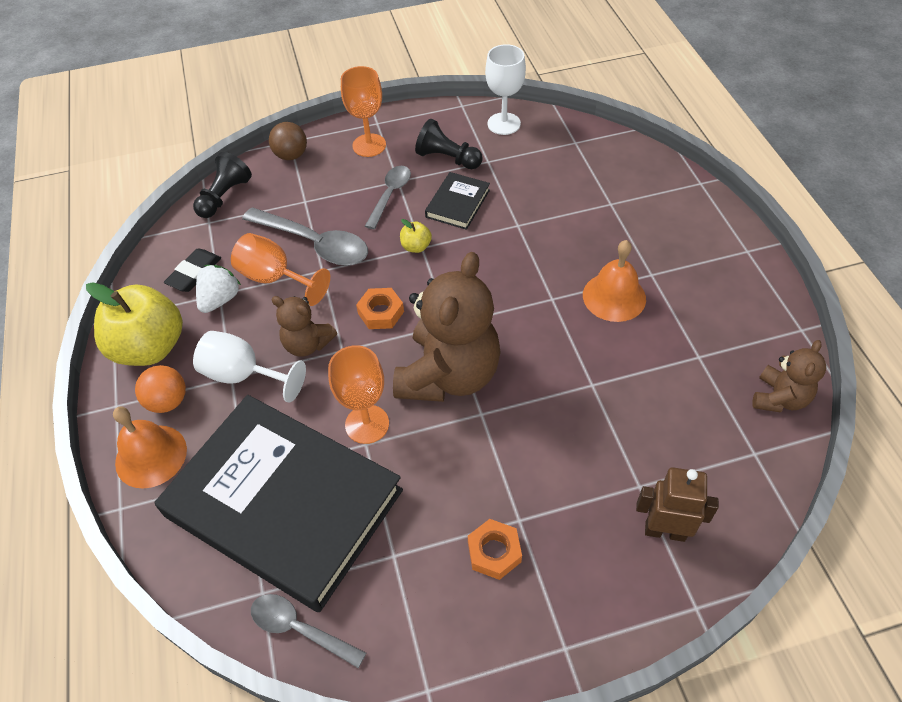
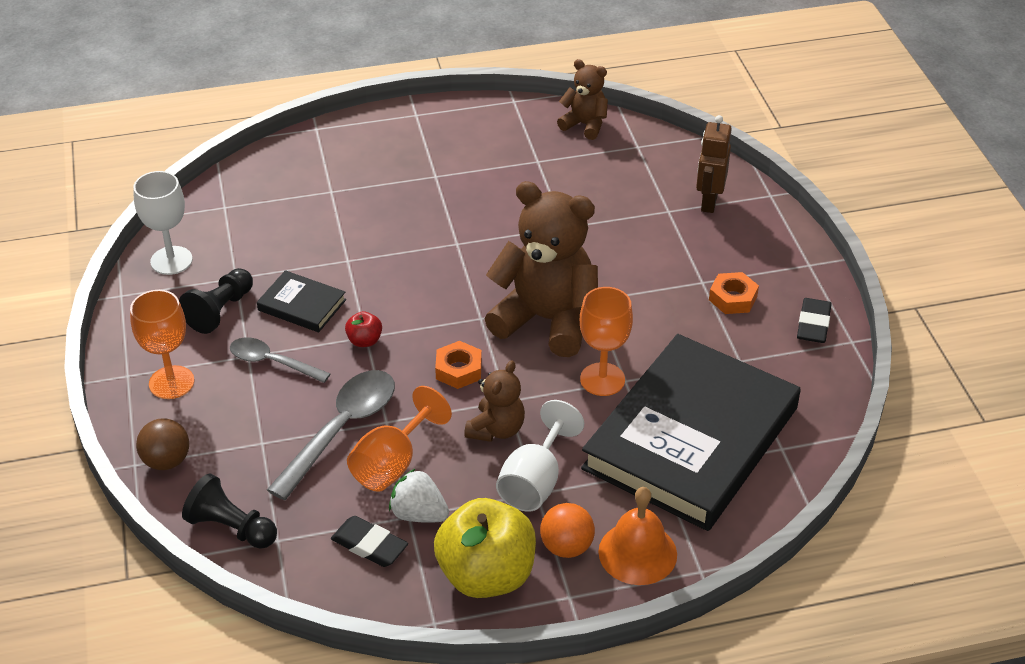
camera: 90 degrees left, 10 degrees down
(300, 629) = (812, 420): grey spoon -> none
(416, 247) = (364, 341): yellow apple -> red apple
(455, 644) = (813, 324): none -> black eraser
(614, 297) = (461, 202): orange bell -> none

